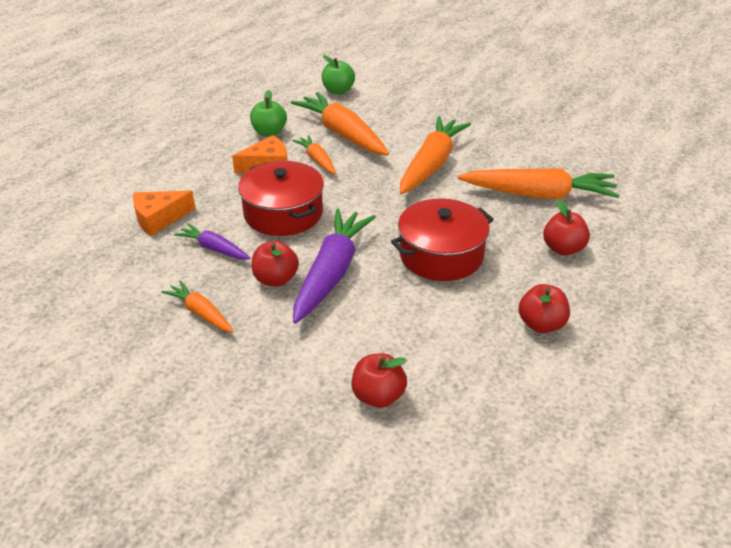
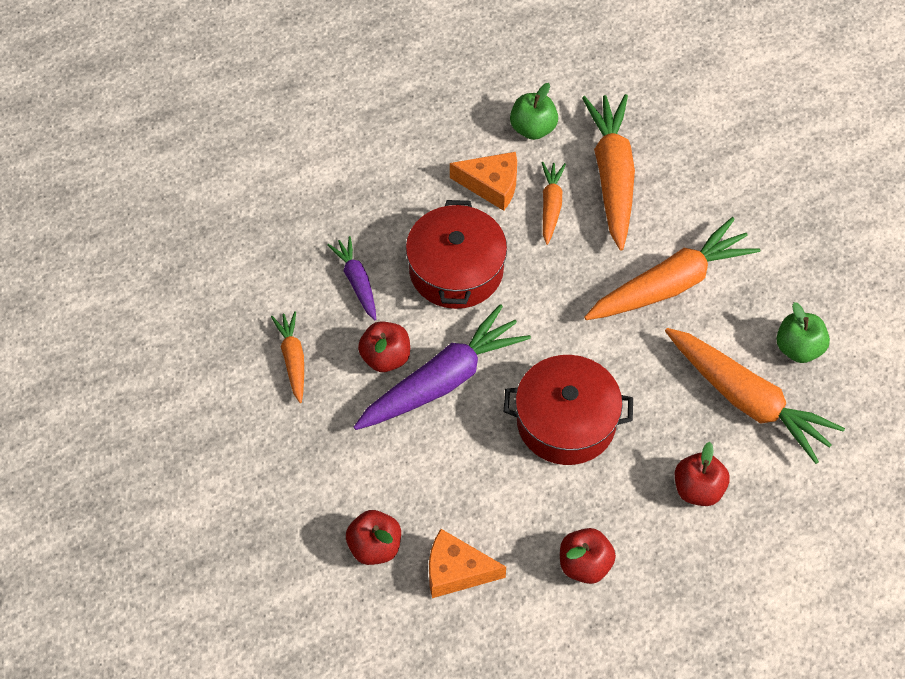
camera: 35 degrees right, 20 degrees up
(159, 218) = (332, 207): orange cheese -> orange cheese (456, 571)
(338, 91) = (668, 92): green apple -> green apple (798, 348)

